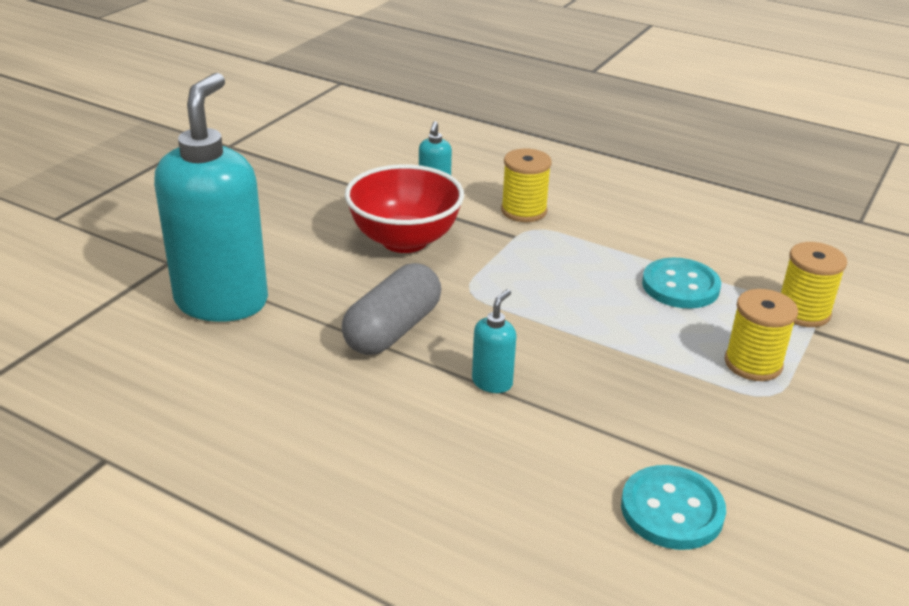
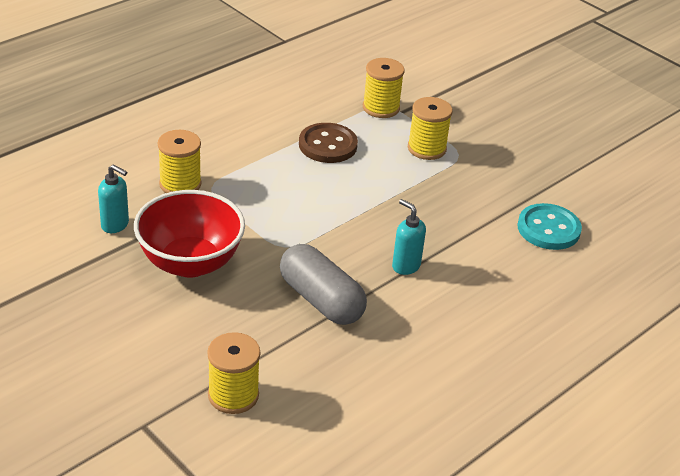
camera: 75 degrees left, 5 degrees up
(222, 301) = (233, 395): turquoise soap dispenser -> yellow spool
(680, 286) = (328, 145): turquoise button -> brown button

